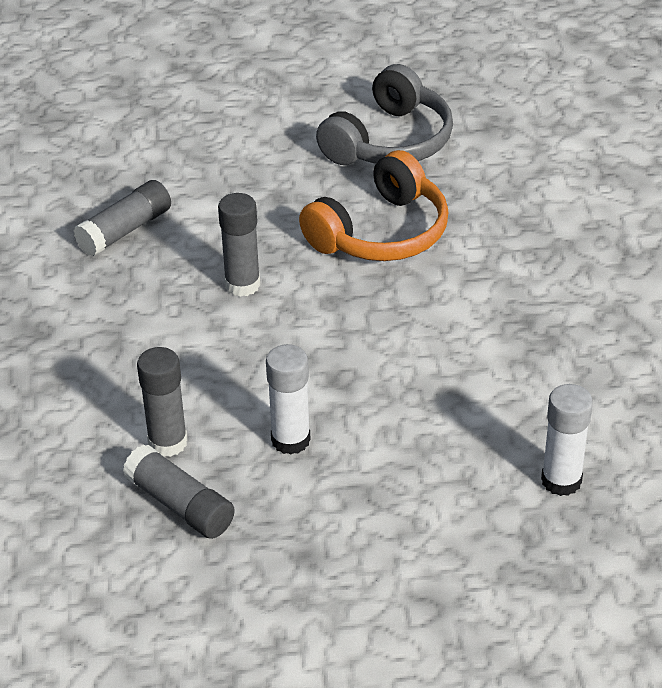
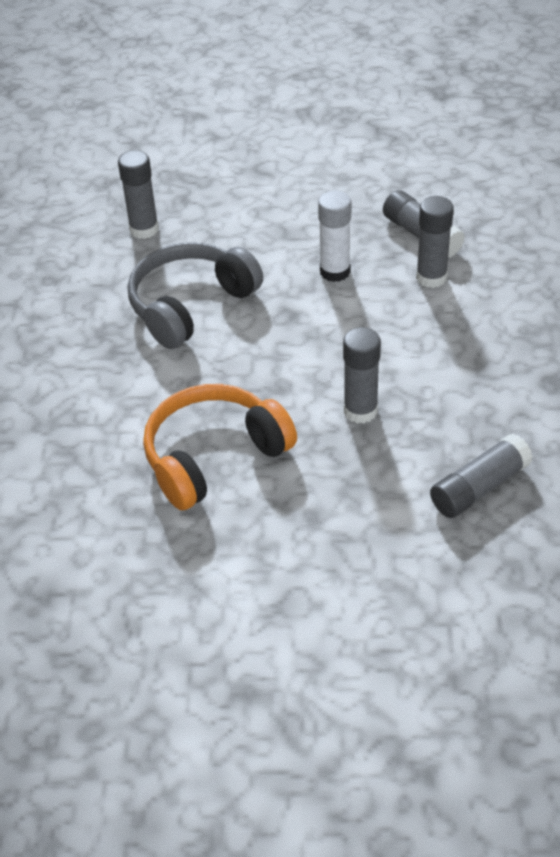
camera: 170 degrees left, 5 degrees up
(389, 142) = (169, 584): grey headphones -> grey headphones (191, 305)
(561, 481) = (144, 229): white glue stick -> grey glue stick

